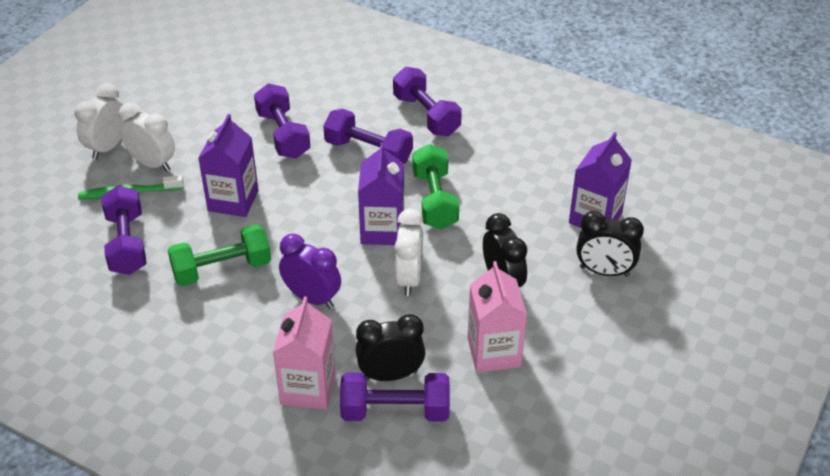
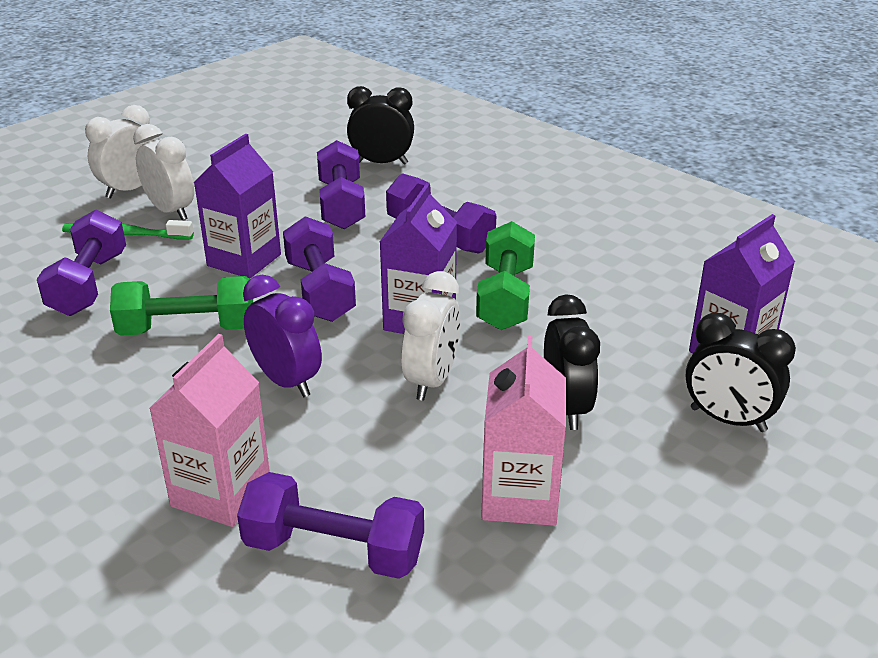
camera: 15 degrees right, 10 degrees down
(390, 375) = (350, 498): black clock -> black clock (381, 163)
(426, 115) = (530, 209): purple dumbbell -> purple dumbbell (320, 291)

